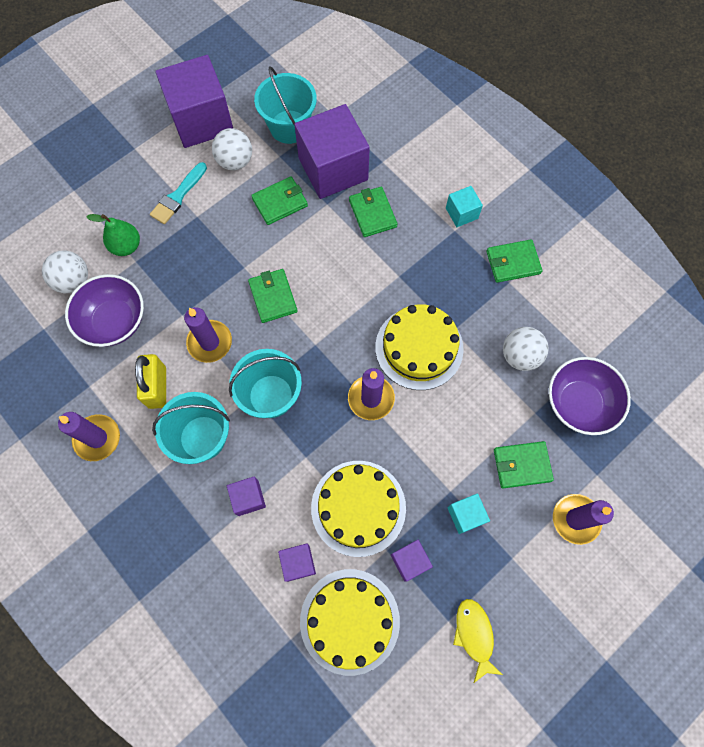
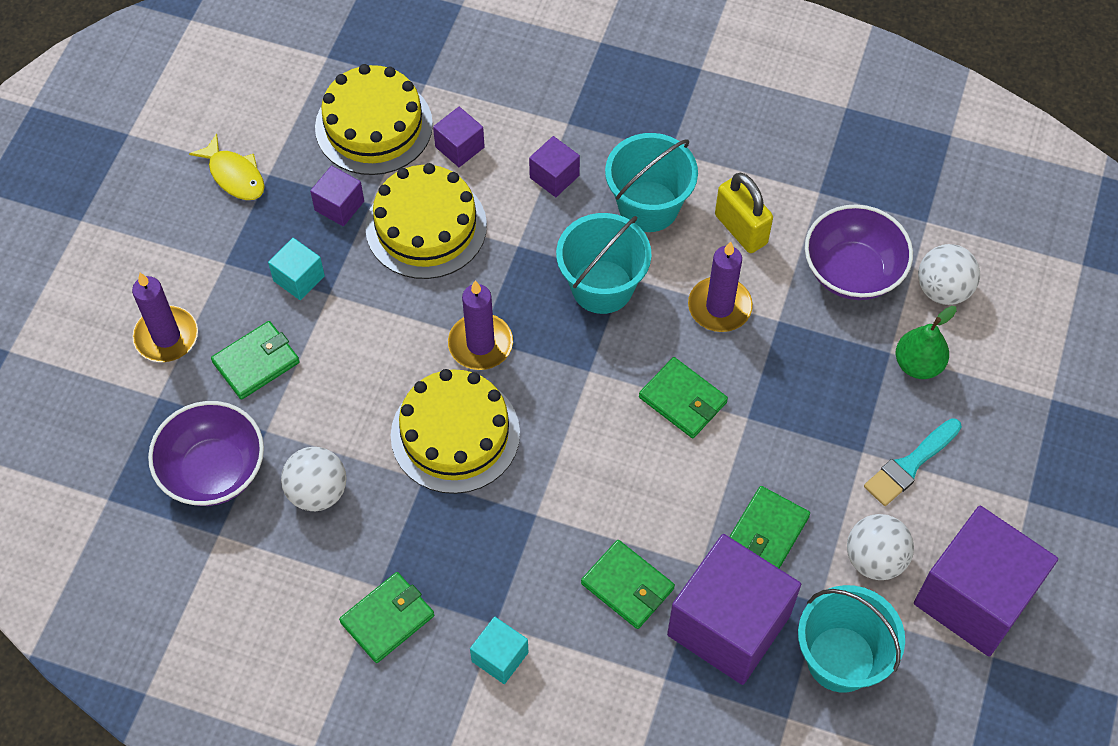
camera: 150 degrees right, 10 degrees down
(97, 438) = (763, 149): purple candle -> none
(178, 196) = (910, 465): turquoise brush -> turquoise brush turned 135 degrees counterclockwise

